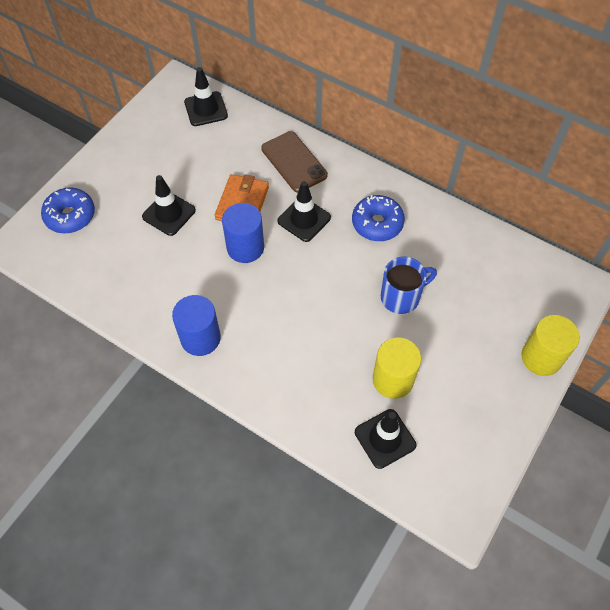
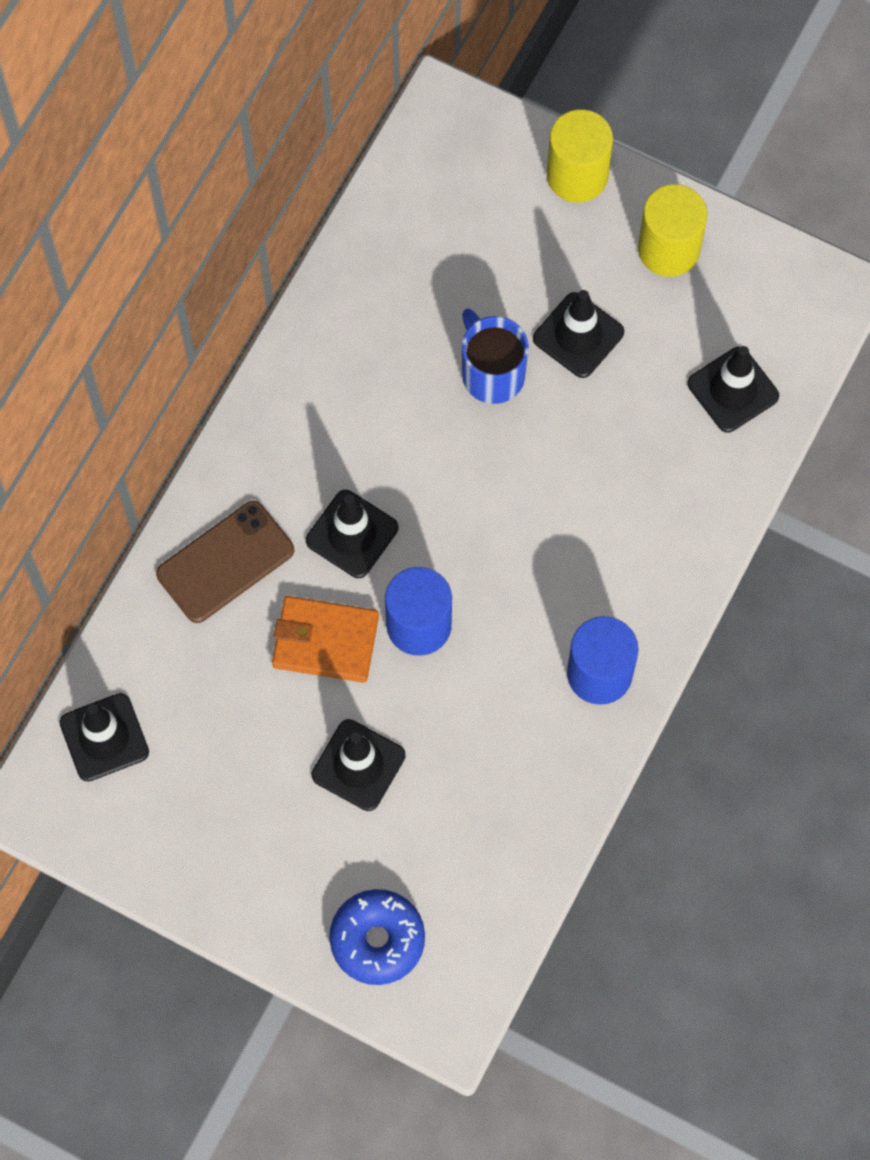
camera: 95 degrees left, 10 degrees up
(377, 223) = (350, 415): blue donut -> none
(393, 379) = (638, 382): yellow cylinder -> yellow cylinder (668, 249)
(426, 347) = (578, 335): none -> black traffic cone

